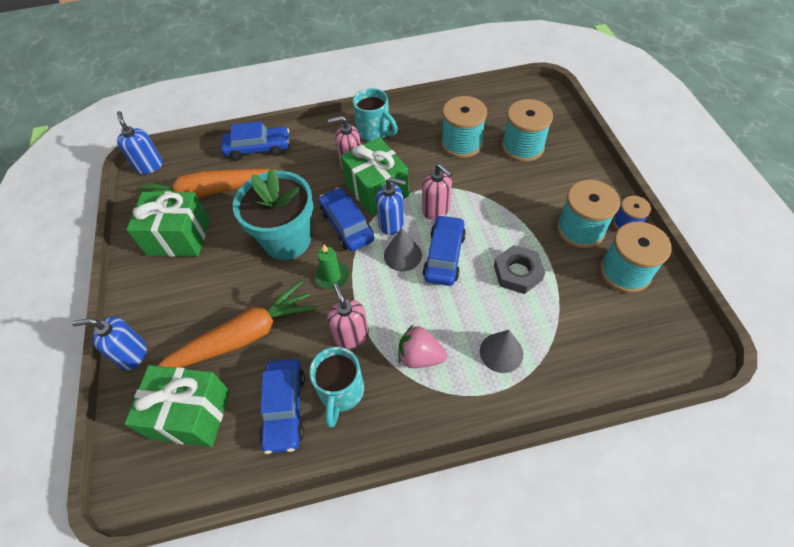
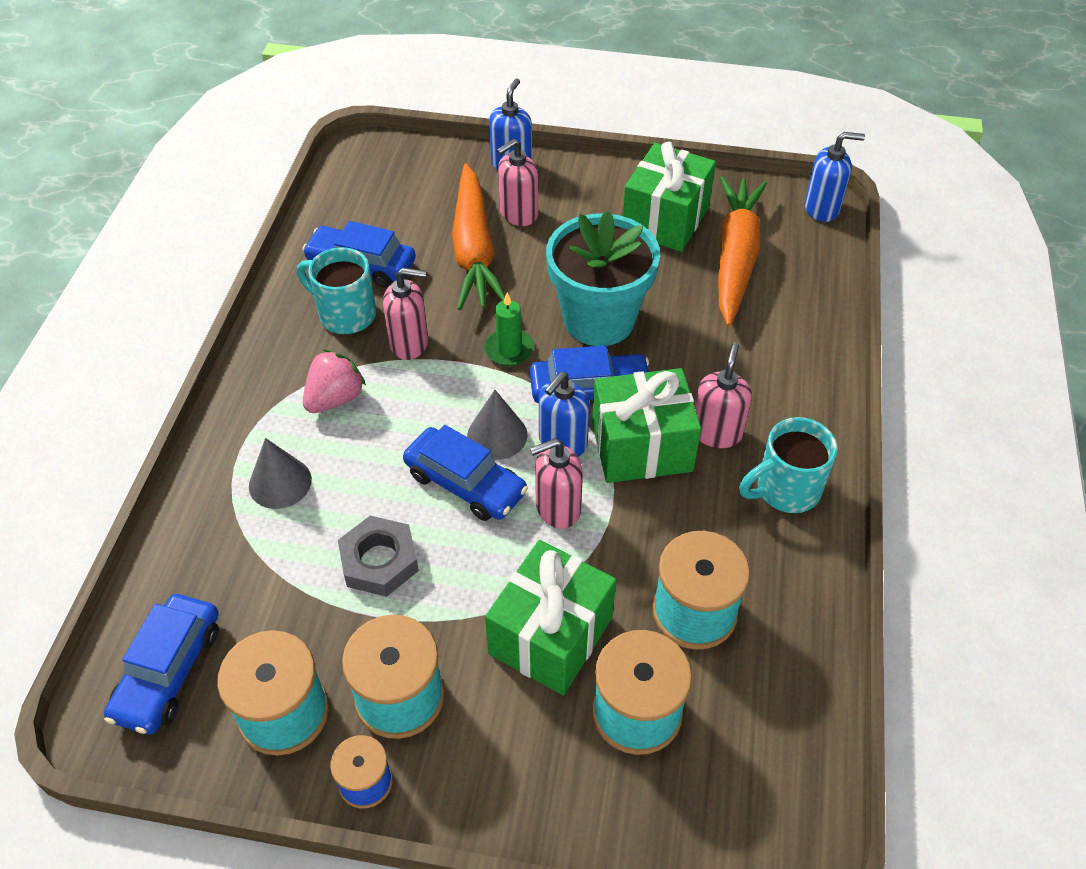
camera: 110 degrees right, 5 degrees down
(190, 414) = (408, 197): green gift -> green gift (551, 635)
(194, 325) = (518, 214): none -> pink soap dispenser
(258, 148) = (808, 328): blue car -> blue car (168, 671)

